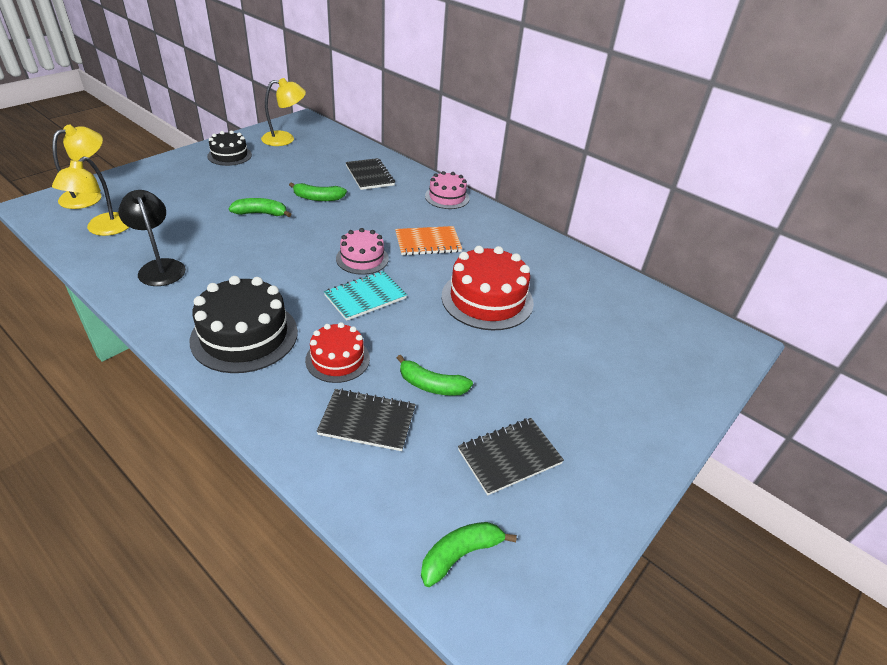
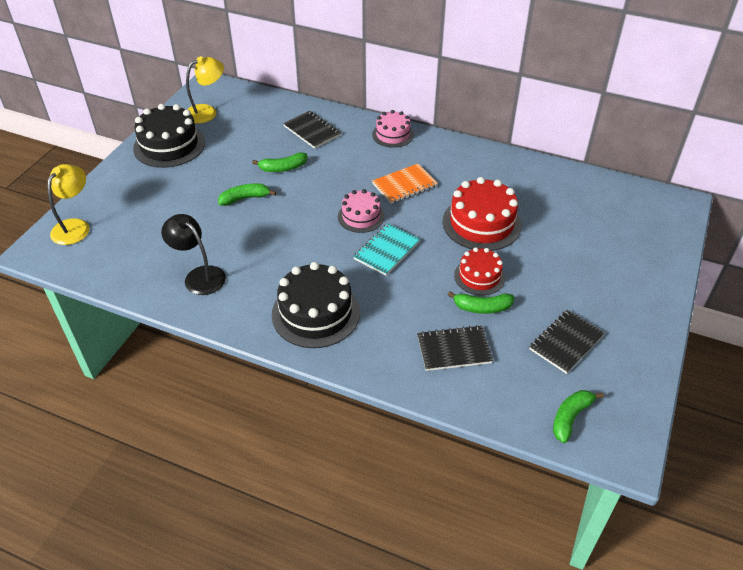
camera: 15 degrees left, 5 degrees up
(103, 229) = (119, 255): yellow lamp -> none
(229, 155) = (169, 145): black cake -> black cake, size x1.67
(337, 359) = (400, 309): red cake -> red cake (479, 276)

